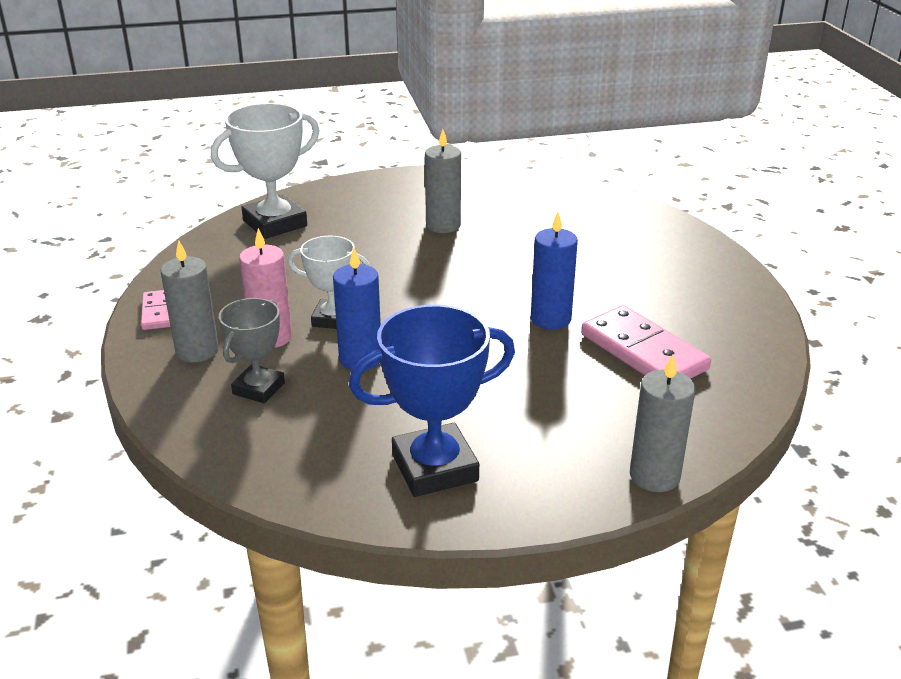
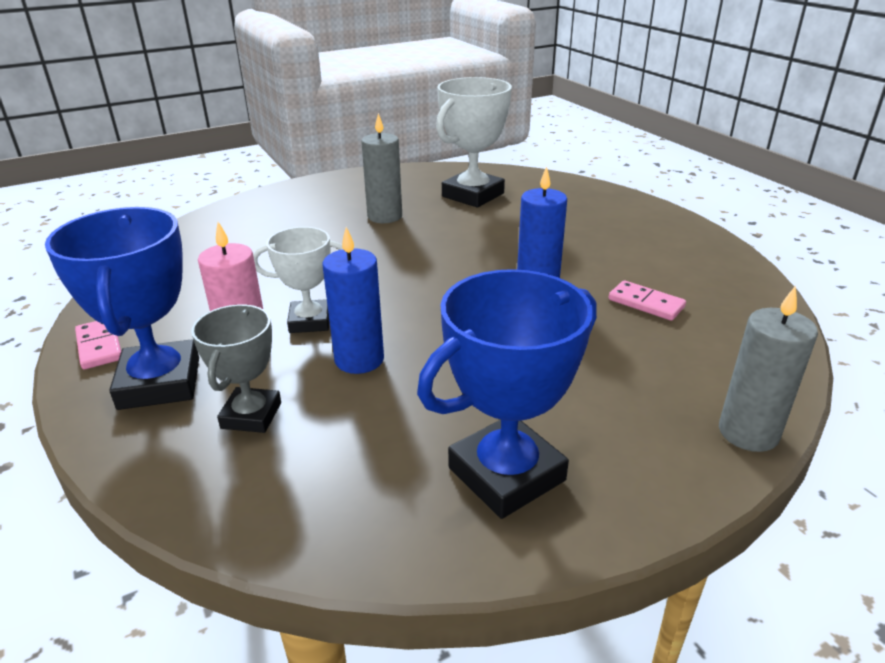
camera: 15 degrees left, 0 degrees up
(197, 351) = (160, 383): grey candle -> blue trophy
(275, 223) = (210, 236): white trophy -> white trophy (473, 195)
(643, 352) = (646, 303): pink domino -> pink domino, size x0.54

